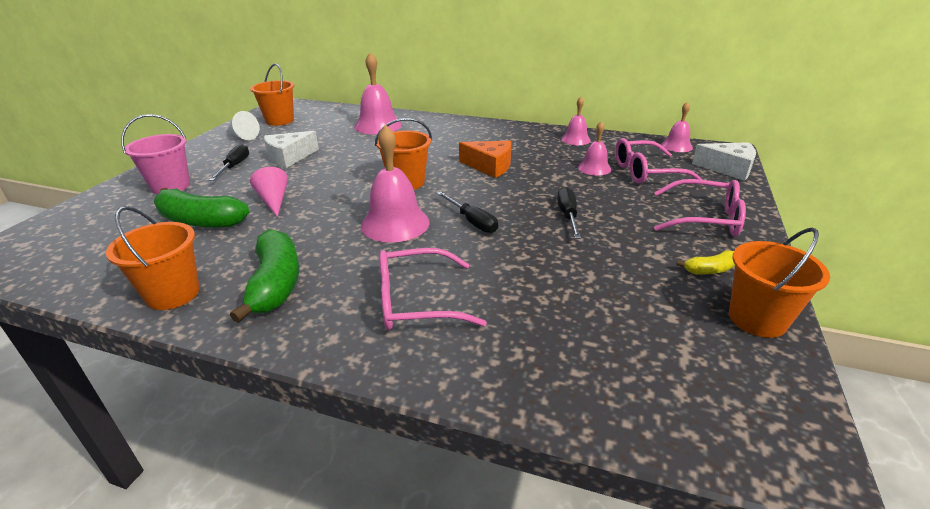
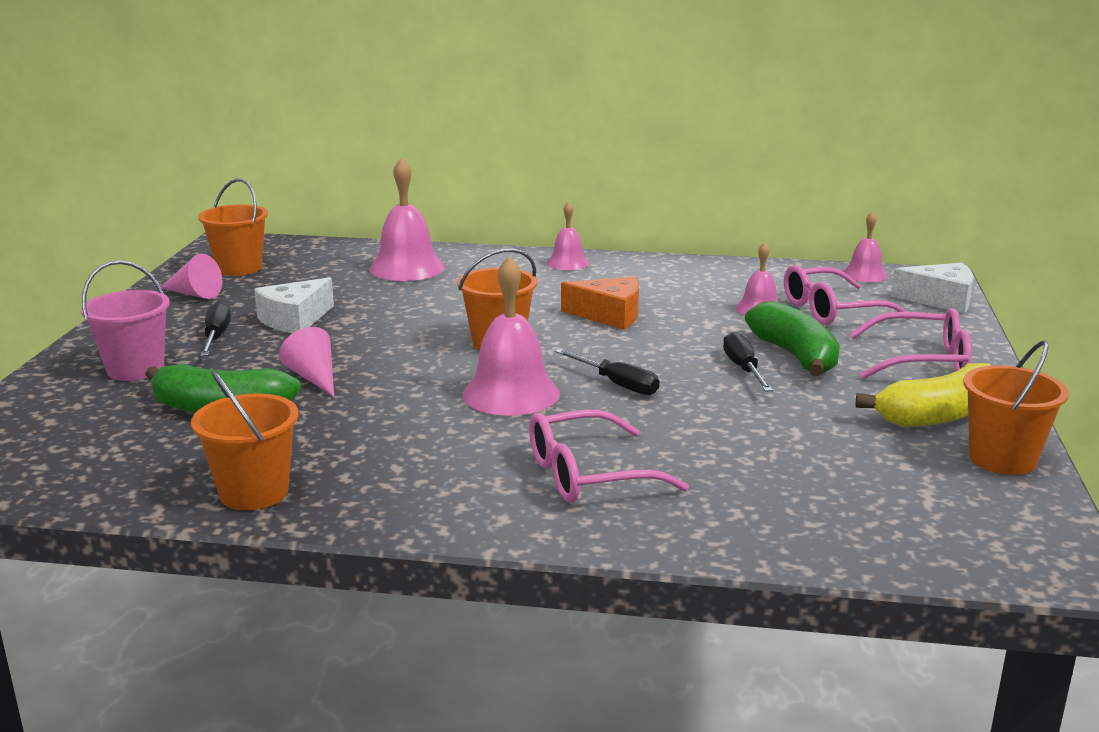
camera: 10 degrees left, 10 degrees down
(242, 136) = (194, 294): white cone -> pink cone
(276, 284) = (389, 471): green banana -> green banana (795, 356)
(575, 139) = (719, 273): pink bell -> pink bell (568, 263)
(710, 270) = (939, 415): yellow banana -> yellow banana, size x2.03

